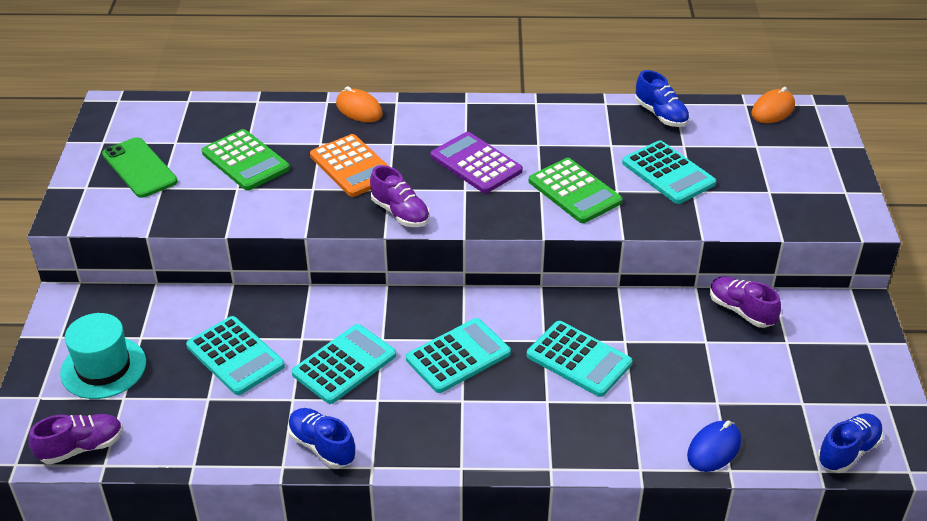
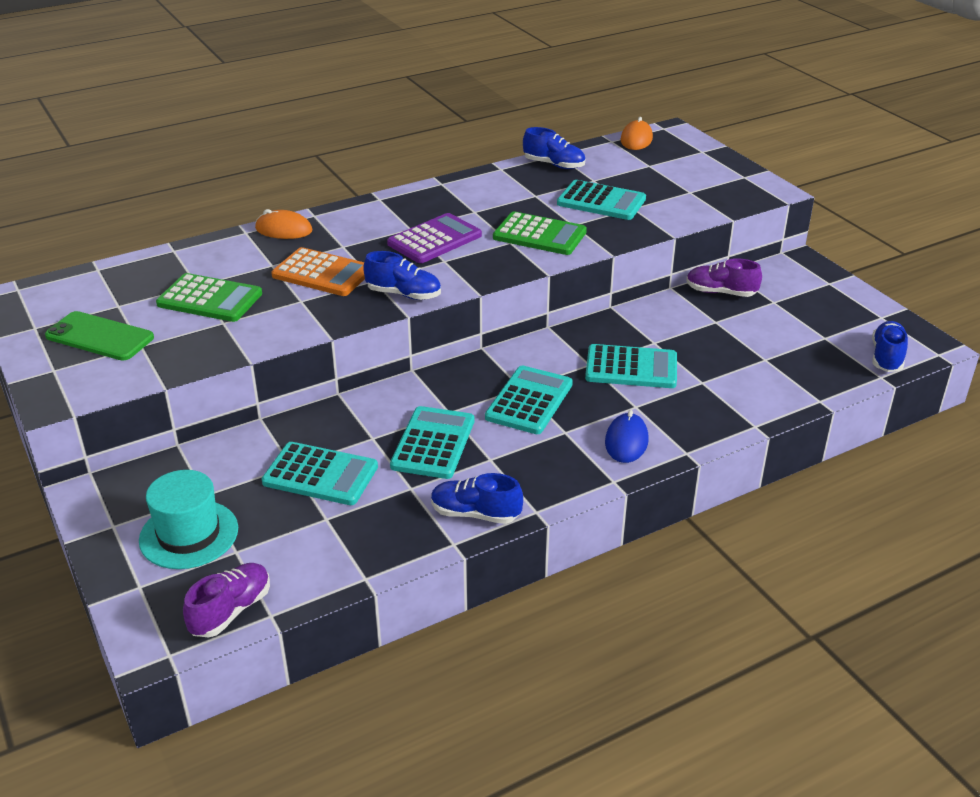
camera: 30 degrees left, 5 degrees down
(400, 213) = (404, 294): purple shoe -> blue shoe
(476, 164) = (434, 239): purple calculator -> purple calculator turned 120 degrees clockwise
(714, 449) = (794, 391): blue mouse -> blue mouse (626, 441)

